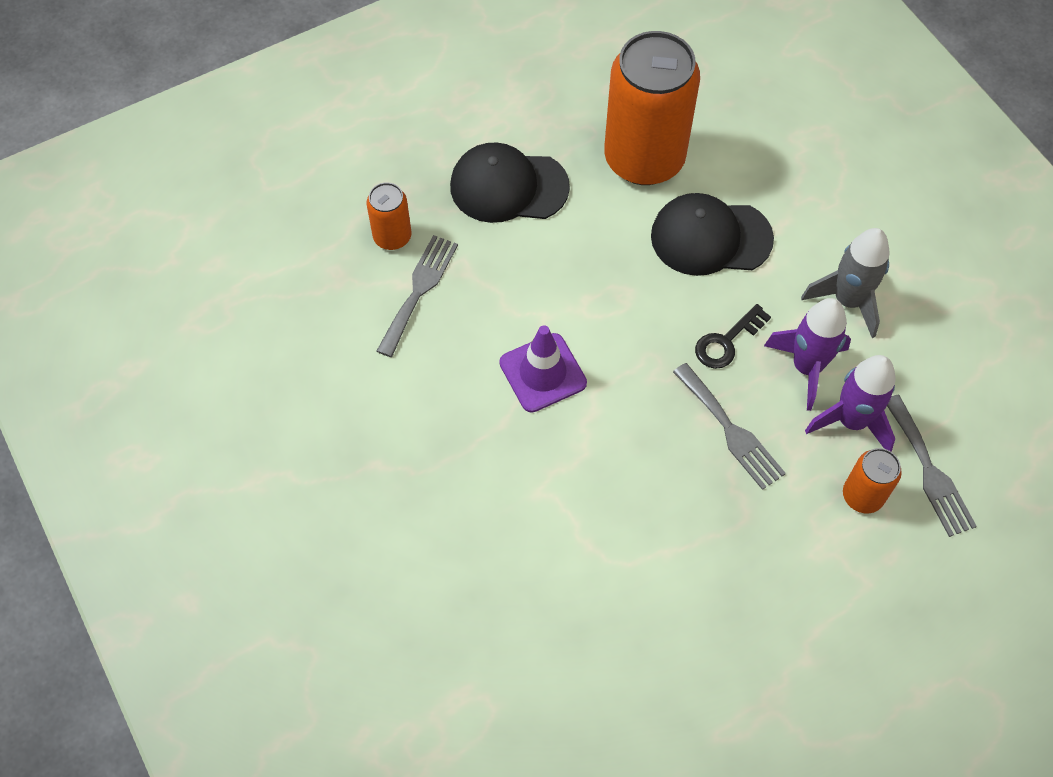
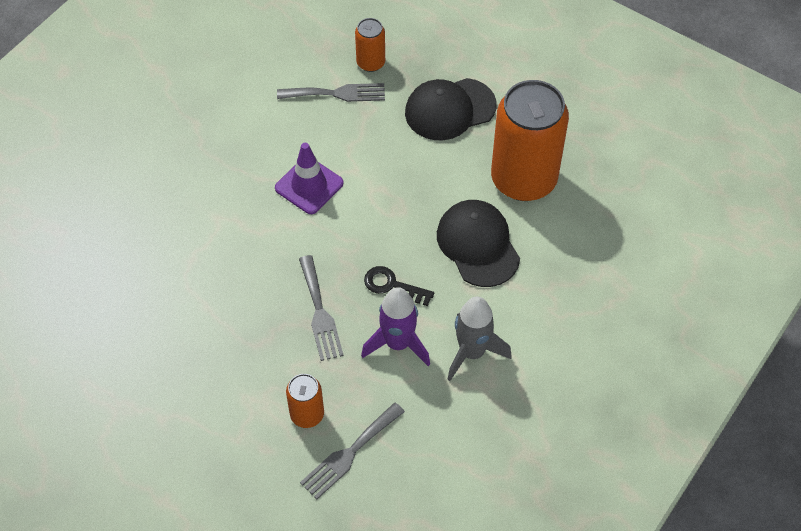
camera: 65 degrees right, 5 degrees down
(508, 186) = (450, 109): black cap -> black cap turned 90 degrees counterclockwise
(730, 430) = (320, 312): grey fork -> grey fork turned 45 degrees counterclockwise
(851, 421) = (366, 388): purple rocket -> none

